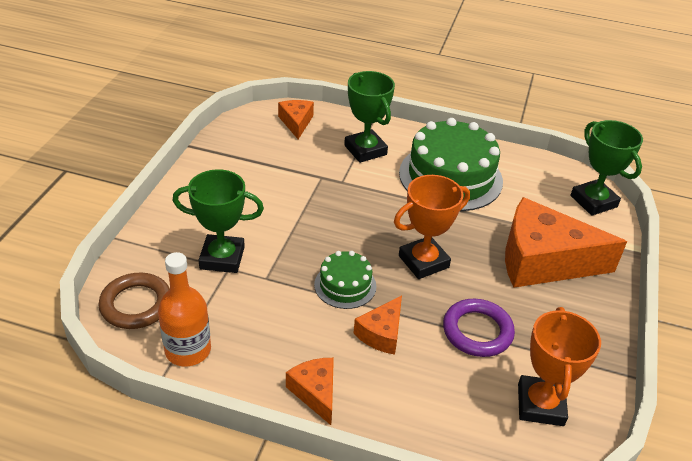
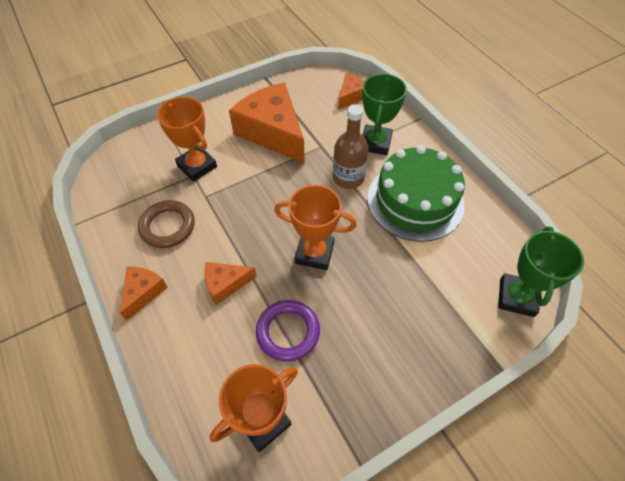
camera: 45 degrees right, 15 degrees up
(136, 304) = (122, 166): brown ring -> brown ring (168, 226)
(188, 350) = (114, 213): orange bottle -> none
(222, 258) = (197, 166): green trophy -> orange trophy
(345, 285) = (244, 234): green cake -> none
(377, 189) = (348, 178): none -> brown bottle
(543, 260) = (406, 316): orange cheese -> orange cheese (273, 132)

